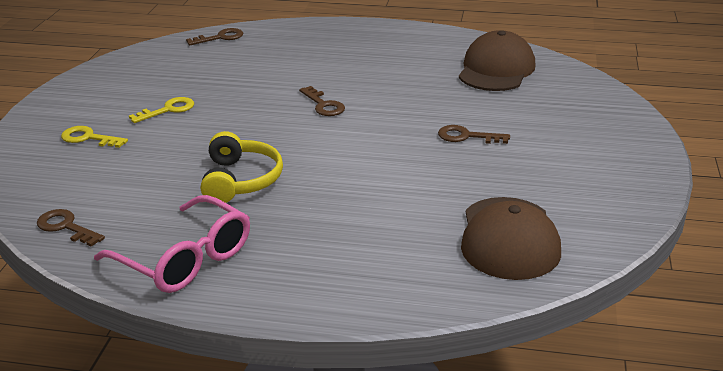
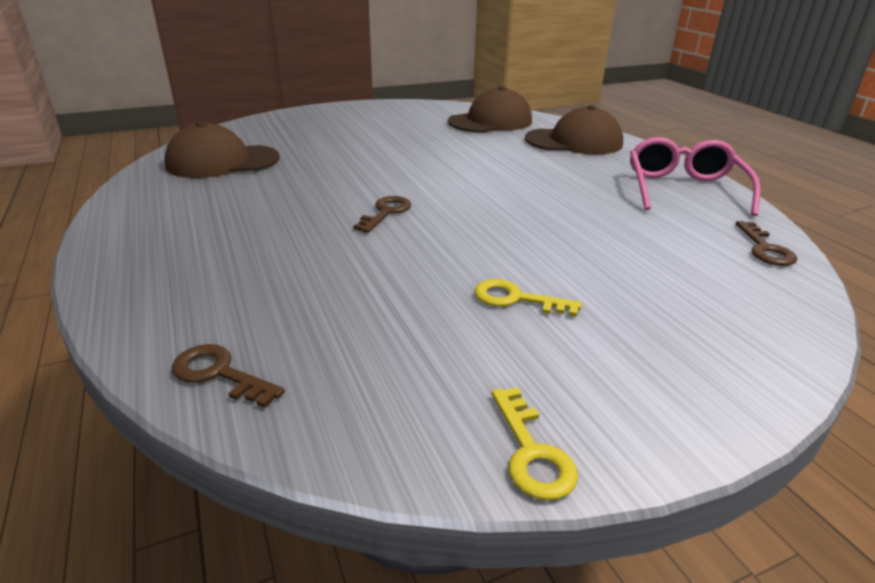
camera: 125 degrees left, 0 degrees up
(88, 138) = (657, 323): yellow key -> yellow key (531, 452)
(240, 180) = (569, 205): yellow headphones -> none
(377, 265) = (574, 142): none -> brown cap
(466, 136) = (376, 149): brown key -> none

